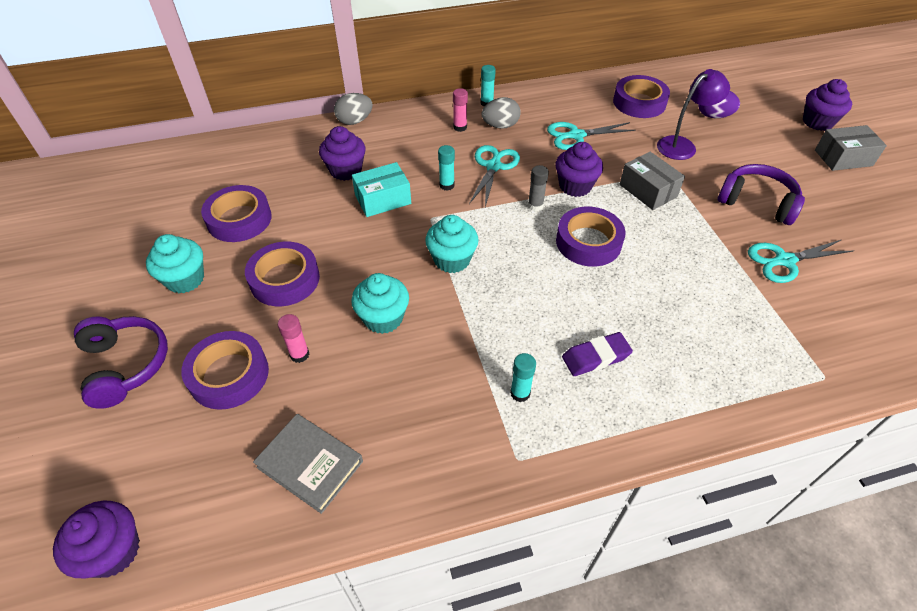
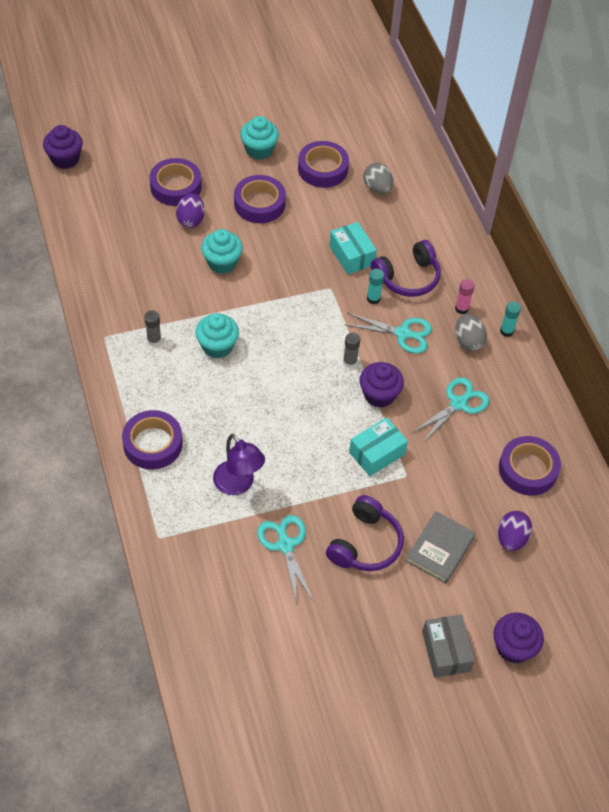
camera: 85 degrees right, 5 degrees up
(125, 365) = (185, 136): purple headphones -> purple headphones (407, 278)
(299, 355) = (191, 220): pink glue stick -> purple egg
(310, 464) = (109, 234): grey book -> grey book (440, 549)
(346, 170) = (388, 228): purple cupcake -> none
(355, 121) = (461, 229): grey egg -> grey egg (377, 188)
(452, 260) = (281, 302): turquoise cupcake -> turquoise cupcake (217, 346)
(520, 393) = (154, 340): turquoise glue stick -> grey glue stick
(576, 136) = (458, 403): turquoise scissors -> turquoise scissors turned 60 degrees clockwise
(588, 242) = (304, 397): purple tape -> purple tape (153, 444)
(595, 357) = (183, 388): purple eraser -> none
(648, 190) = (377, 453): grey box -> turquoise box
(682, 145) = (452, 496): purple lamp -> purple lamp (238, 485)

